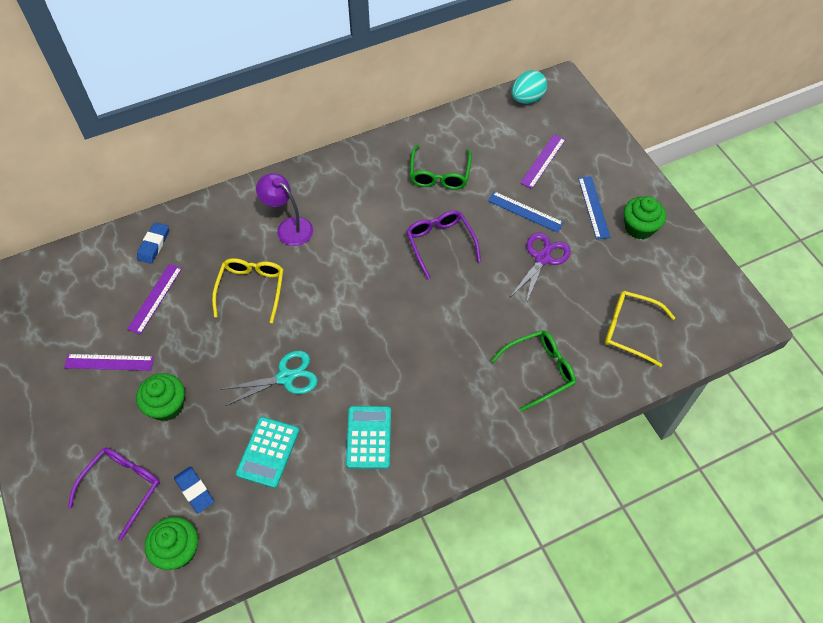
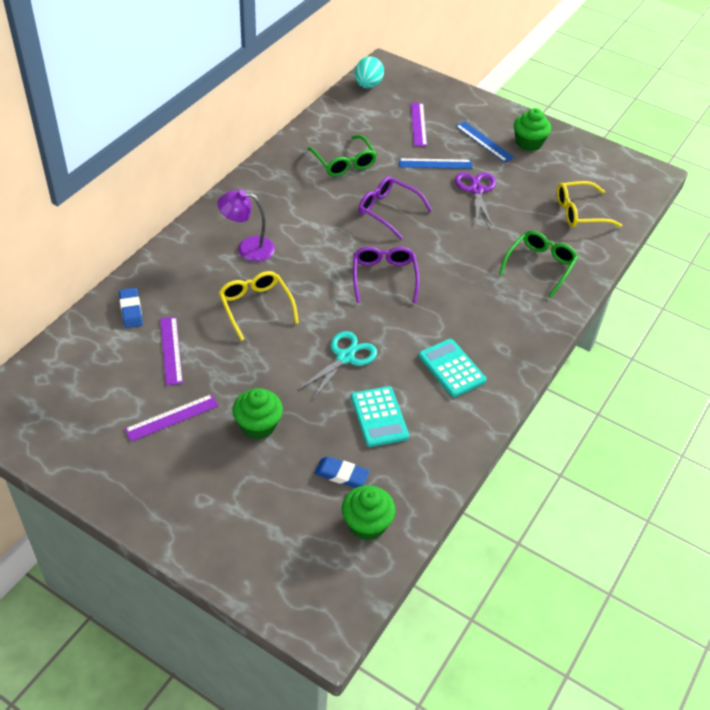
camera: 35 degrees left, 10 degrees down
(123, 487) = (274, 504): purple glasses -> purple glasses (384, 277)

